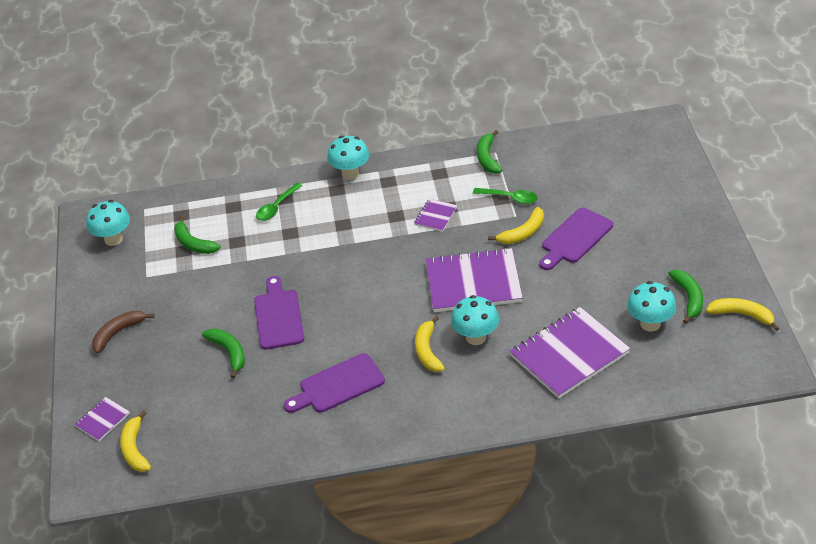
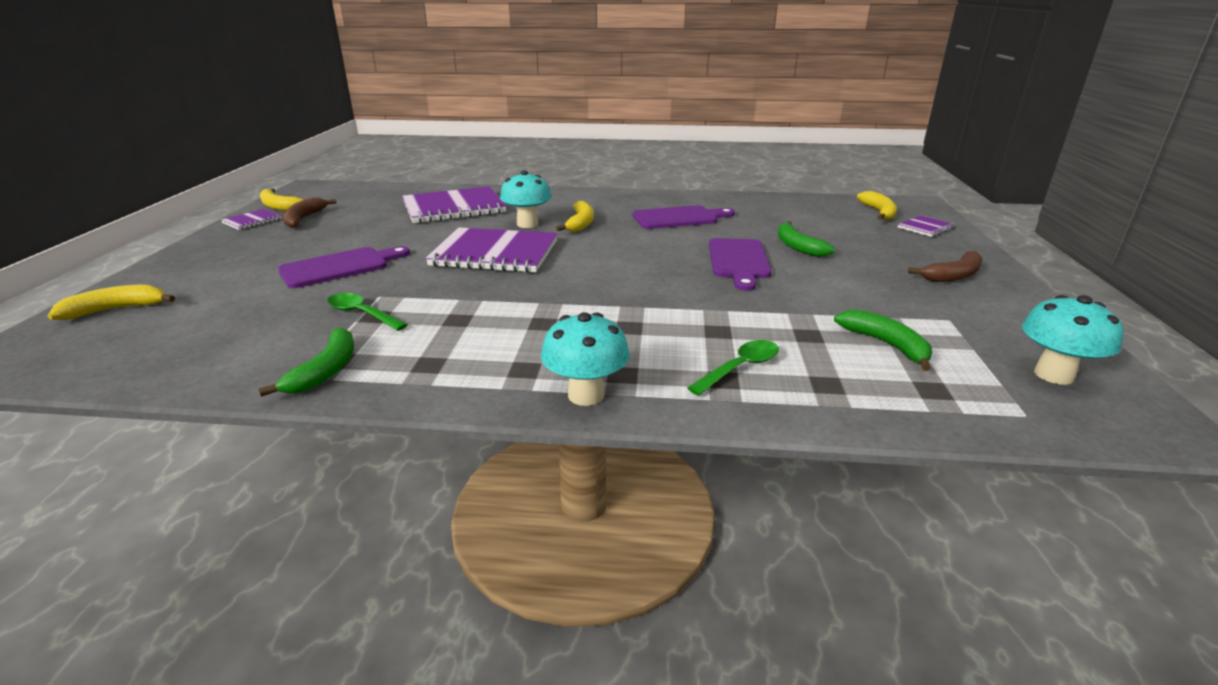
camera: 170 degrees left, 15 degrees down
(435, 216) = (485, 313): purple notebook -> purple notebook (252, 221)
(523, 233) = (391, 280): yellow banana -> yellow banana (116, 309)
(650, 324) = (362, 212): turquoise mushroom -> none
(688, 298) = (304, 219): green banana -> brown banana

